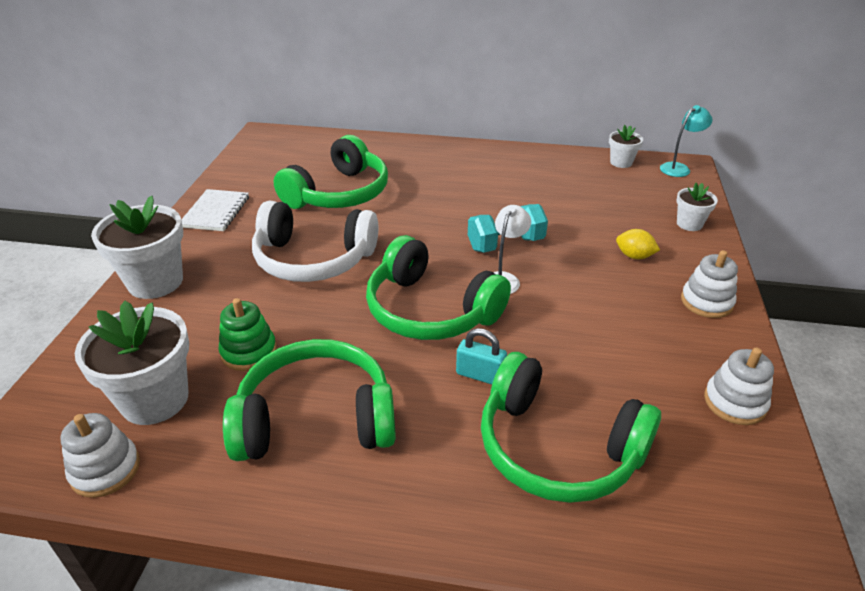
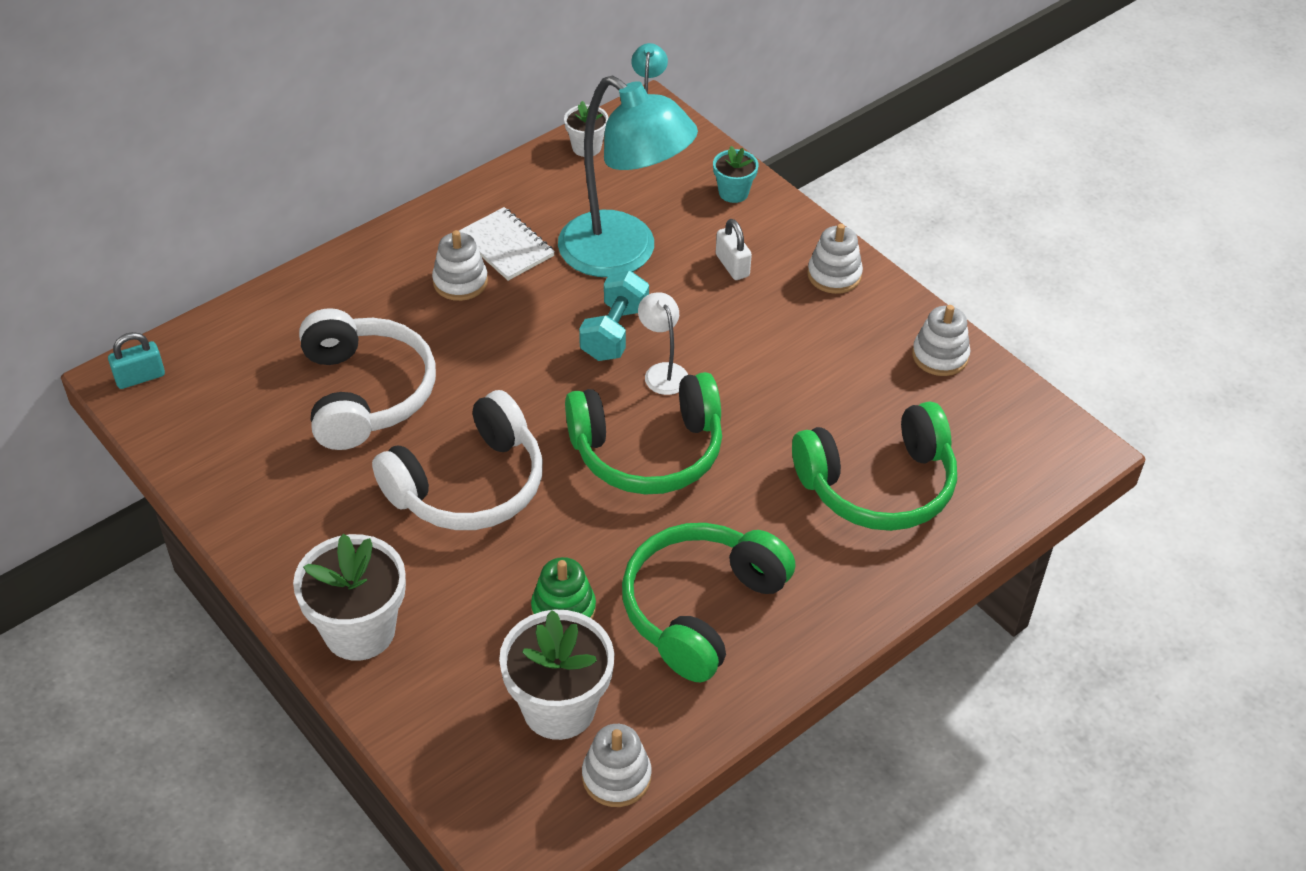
camera: 50 degrees left, 10 degrees up
(215, 212) = (271, 516): white notebook -> white notebook (506, 246)
(339, 193) = (366, 393): green headphones -> white headphones
(459, 178) = (460, 282): none -> white stacking toy
(480, 375) = (761, 475): turquoise padlock -> turquoise padlock (140, 377)
(569, 214) = (623, 255): none -> turquoise lamp
(634, 256) = (732, 265): yellow lemon -> white padlock
(689, 224) = (733, 192): white flower pot -> turquoise flower pot

